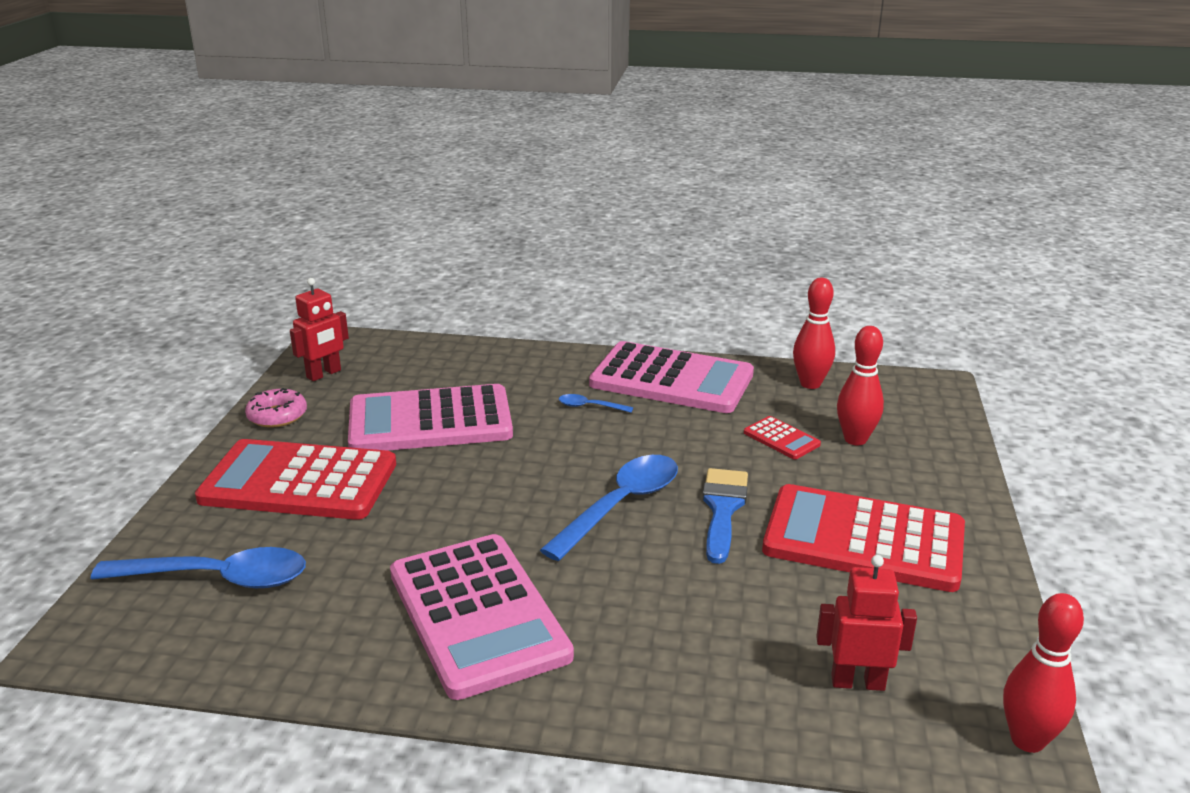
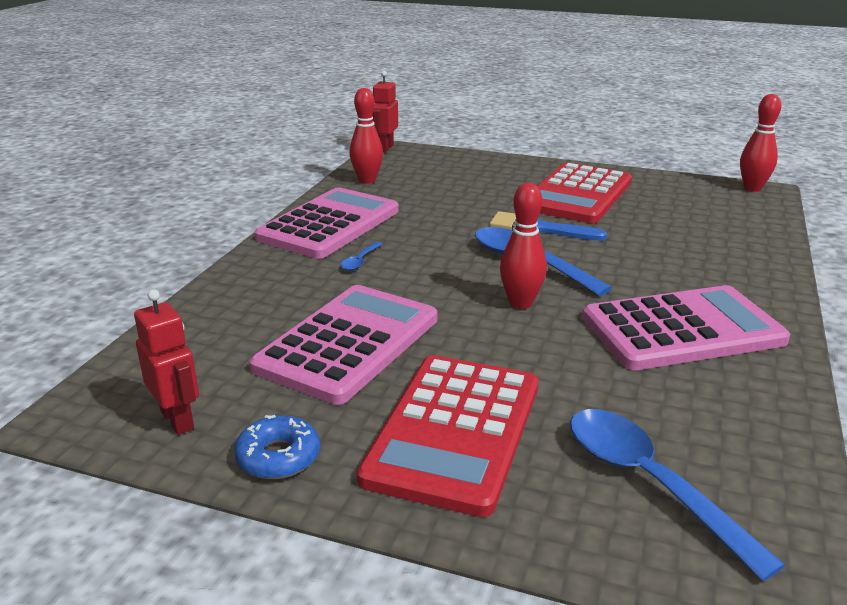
camera: 80 degrees left, 0 degrees up
(217, 578) = (648, 483): blue spoon -> blue spoon turned 45 degrees counterclockwise
(277, 416) = (278, 457): pink donut -> blue donut
(430, 421) = (348, 343): pink calculator -> pink calculator turned 150 degrees counterclockwise
(781, 439) = (445, 199): red calculator -> none
(855, 439) = (454, 179): red bowling pin -> red bowling pin (520, 303)
(857, 682) = (720, 216): red robot -> red robot (385, 148)

